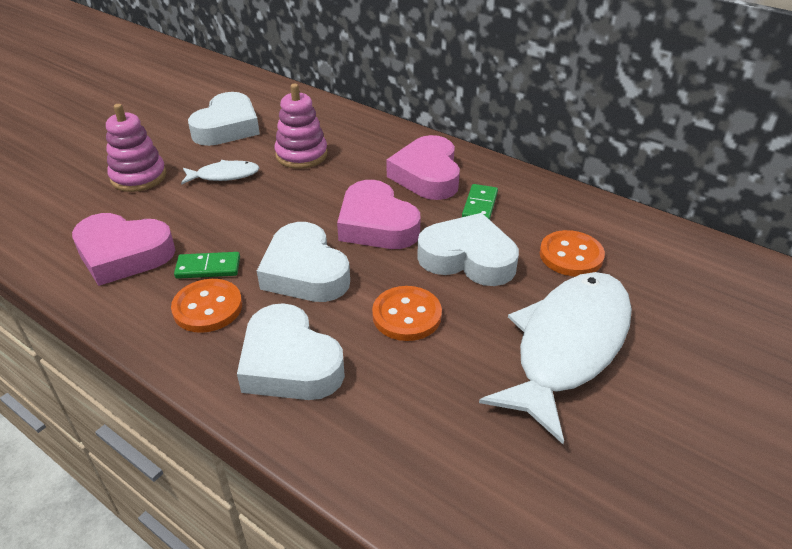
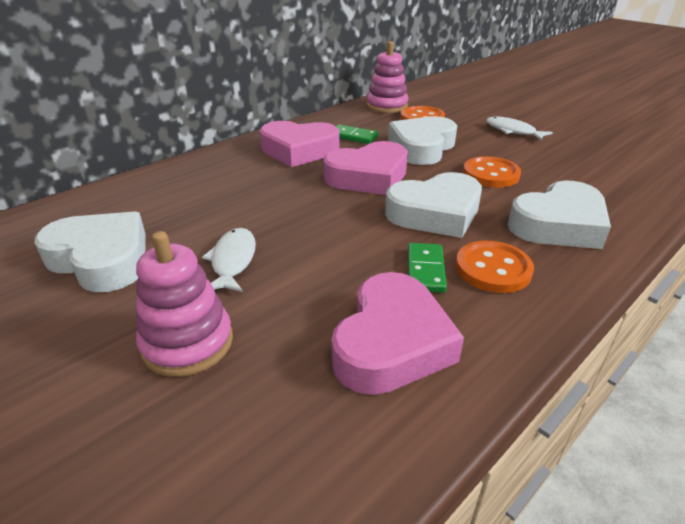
camera: 80 degrees left, 5 degrees down
(301, 155) = (220, 207): pink stacking toy -> pink stacking toy (386, 106)
(567, 346) = (512, 131): white fish -> white fish, size x0.46

